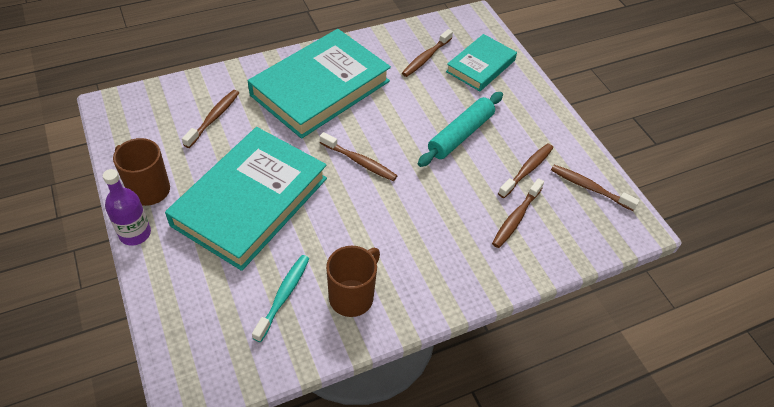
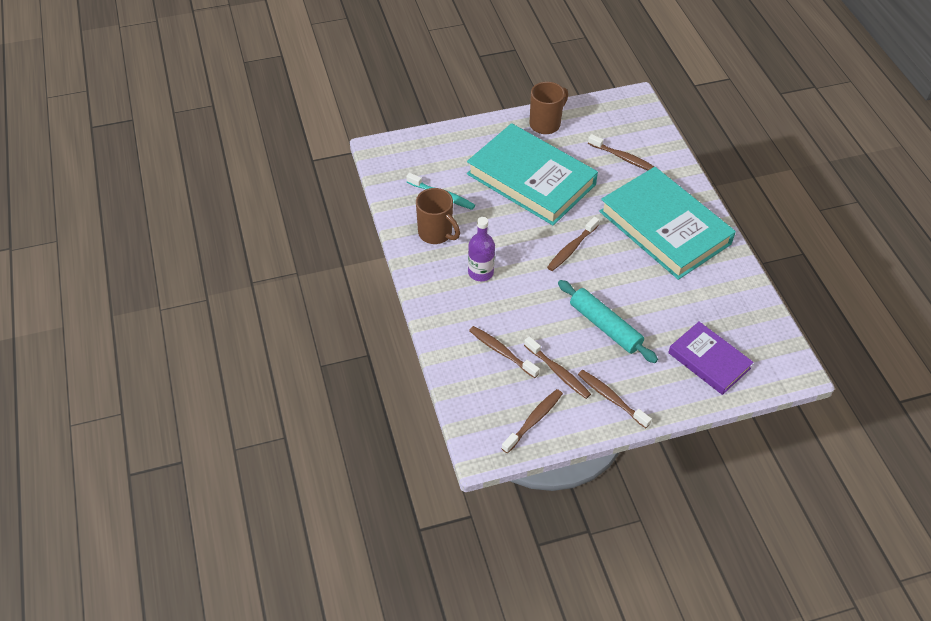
camera: 100 degrees right, 0 degrees up
(135, 233) = (505, 120): purple bottle -> purple bottle (480, 272)
(426, 58) = (717, 314): brown toothbrush -> brown toothbrush (611, 398)
(480, 66) = (709, 360): turquoise book -> purple book

